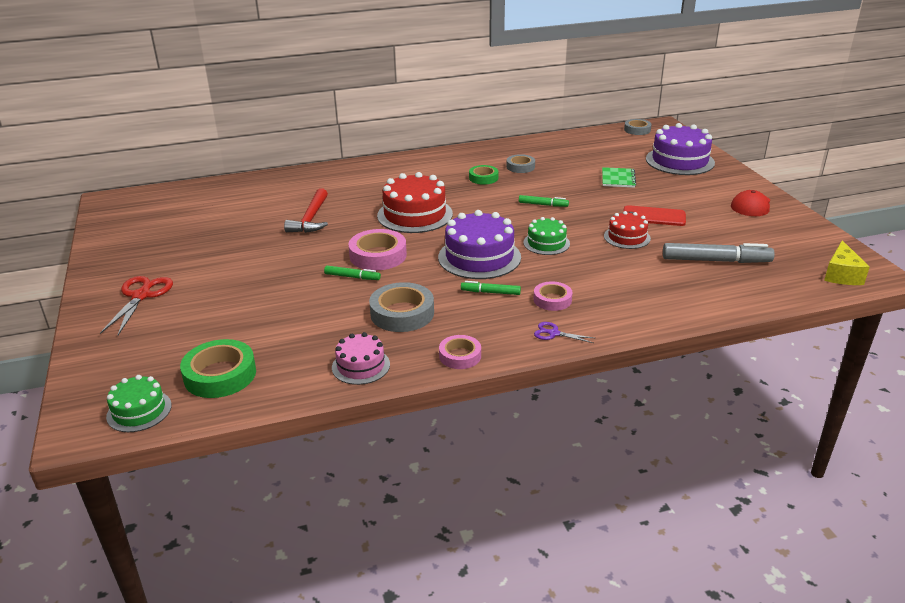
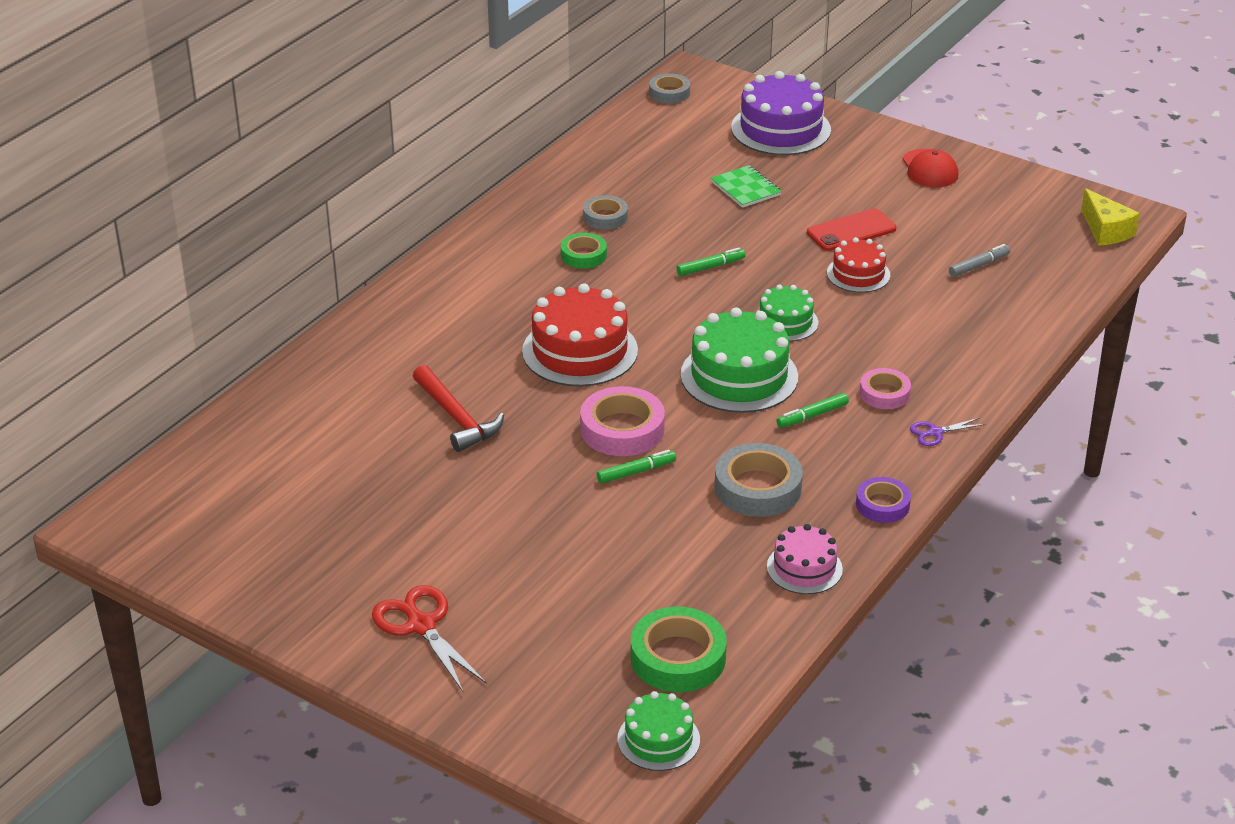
camera: 40 degrees left, 5 degrees up
(460, 356) = (882, 505): pink tape -> purple tape
(479, 257) = (739, 376): purple cake -> green cake
(715, 260) = (978, 265): grey marker -> grey marker, size x0.53

